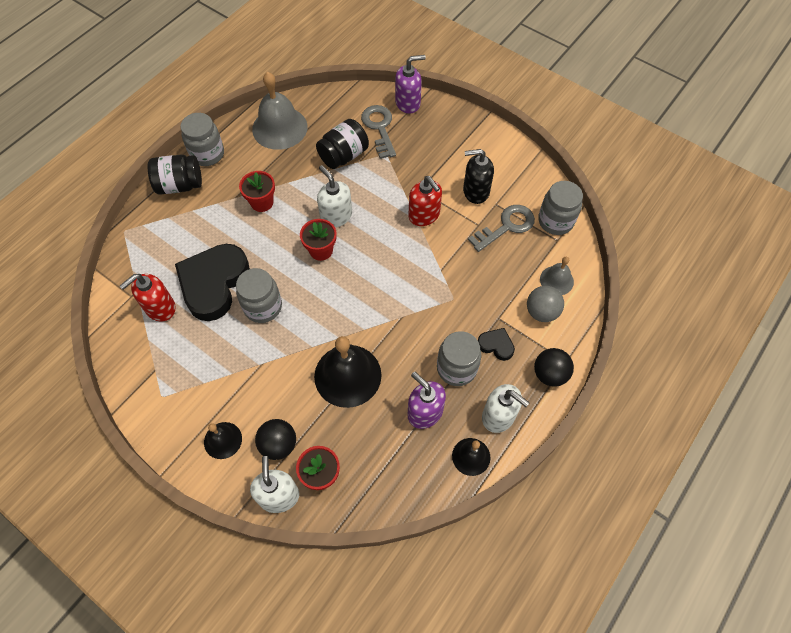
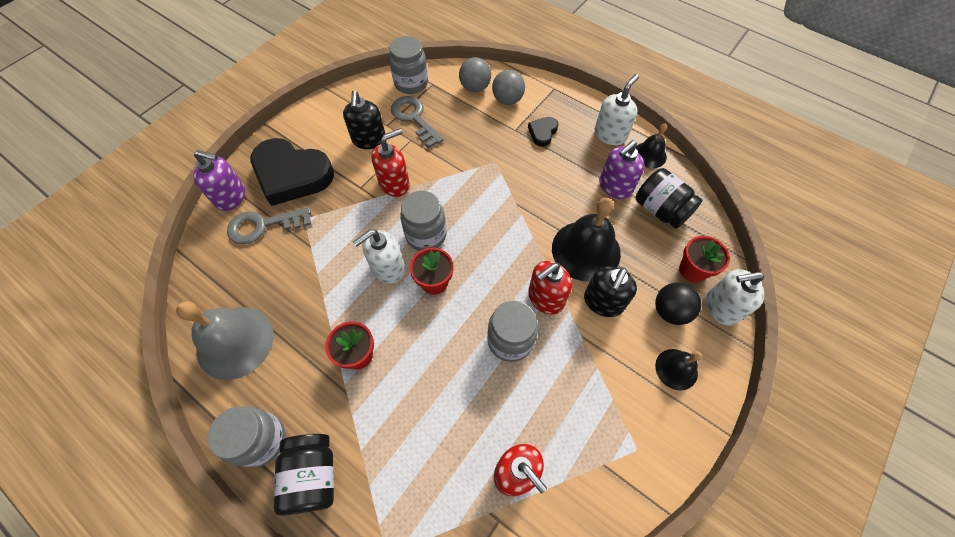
camera: 90 degrees left, 0 degrees up
(214, 283) = (478, 404): black heart -> black heart (292, 175)
(292, 385) = (603, 302): none -> black soap dispenser
(300, 336) = (545, 298): none -> red soap dispenser
(344, 156) = (298, 263): black jar -> black jar (660, 210)
(408, 103) = (231, 197): purple soap dispenser -> purple soap dispenser turned 120 degrees clockwise
(456, 368) = (568, 162): grey jar -> grey jar (426, 235)
(549, 374) = (567, 99): black ball -> none
(556, 280) = (475, 87): grey bell -> grey ball

